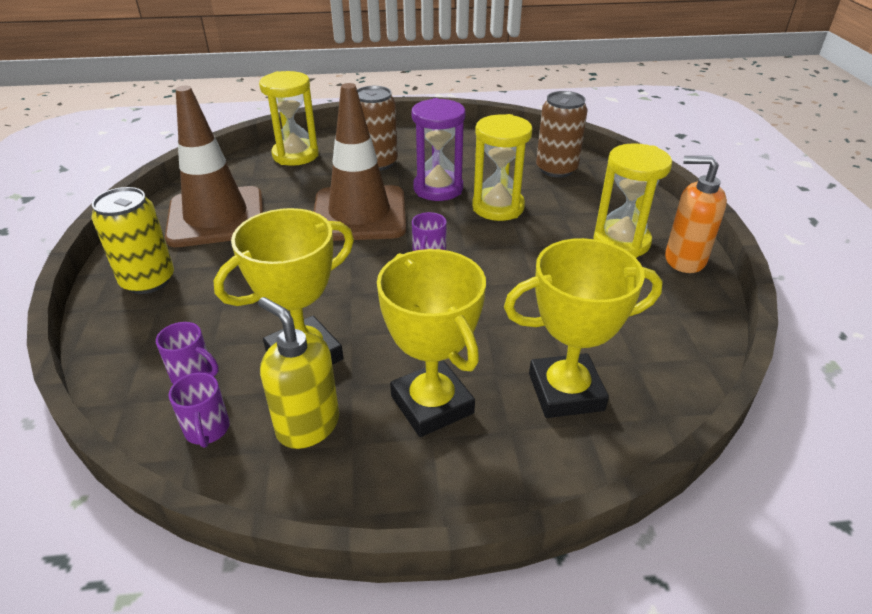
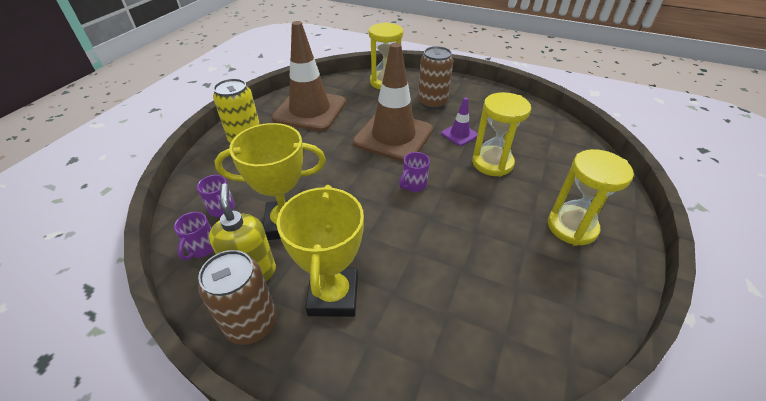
camera: 30 degrees right, 5 degrees up
(438, 188) = (459, 134): purple hourglass -> purple traffic cone
(556, 169) = (562, 147): brown can -> brown can (251, 323)
(566, 392) = (431, 333): yellow trophy -> none
(684, 260) = (618, 264): orange soap dispenser -> none

